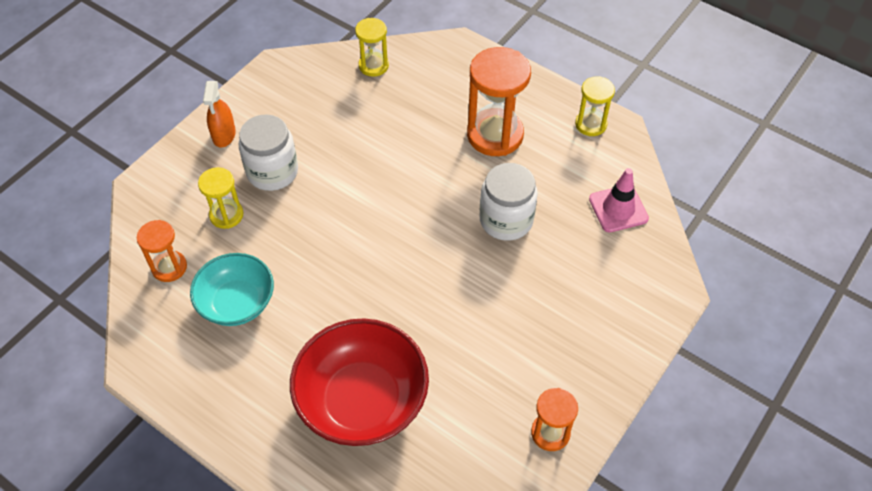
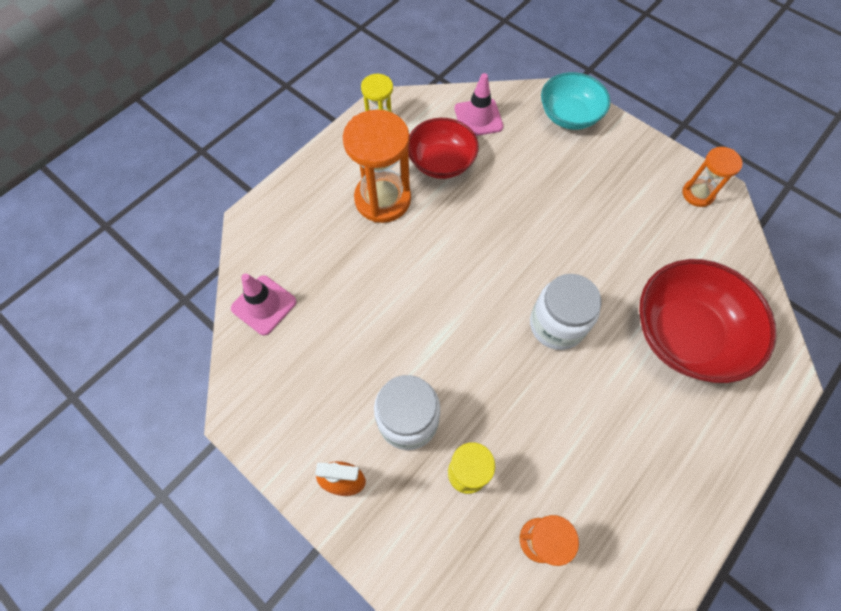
camera: 85 degrees left, 10 degrees up
(237, 302) = (585, 457): turquoise bowl -> turquoise bowl (569, 116)
(373, 66) = (264, 305): yellow hourglass -> pink traffic cone
(506, 220) = (486, 201): white jar -> white jar (556, 324)
(549, 179) = (441, 162): none -> red bowl

